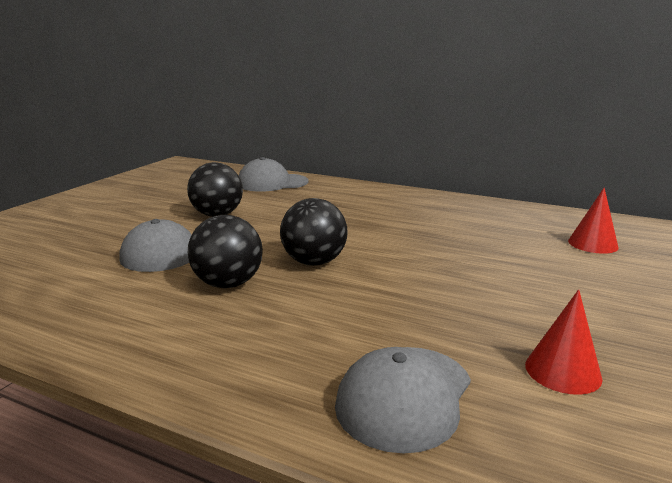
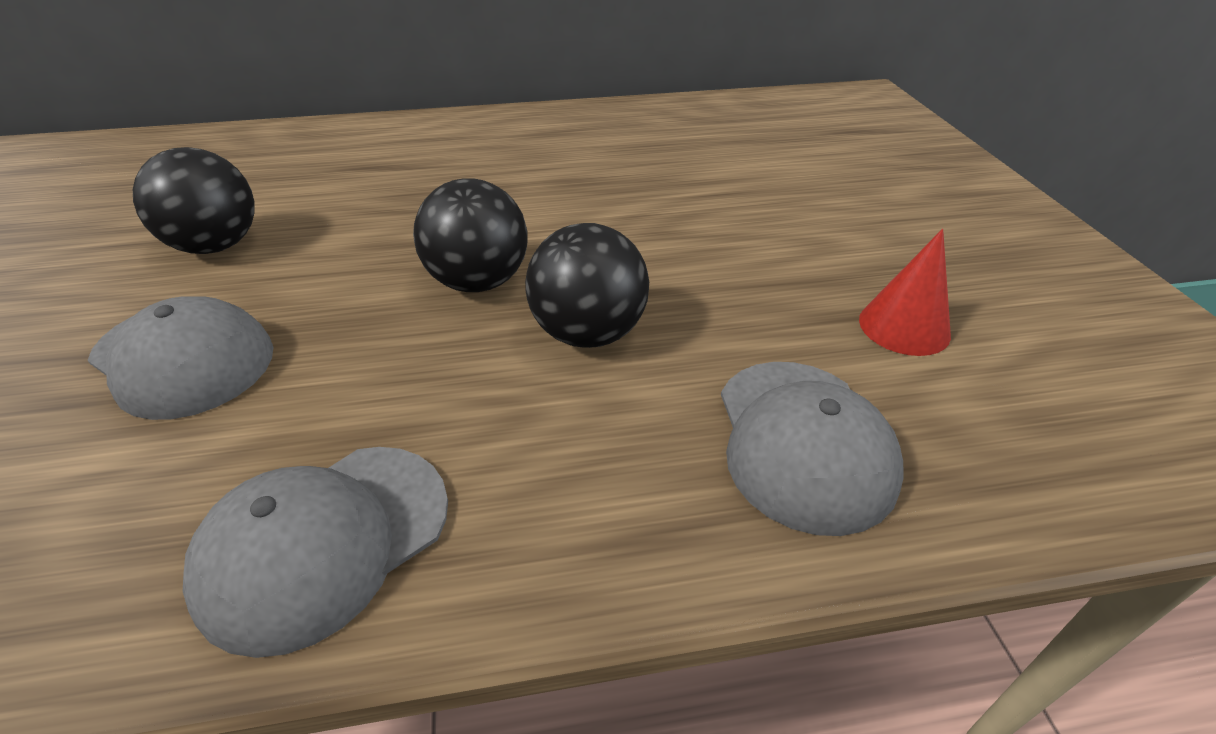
camera: 35 degrees left, 20 degrees up
(228, 284) = (388, 374): black ball -> black ball (588, 333)
(272, 183) = (249, 152): grey cap -> grey cap (324, 542)
(593, 244) = (767, 140): red cone -> none

